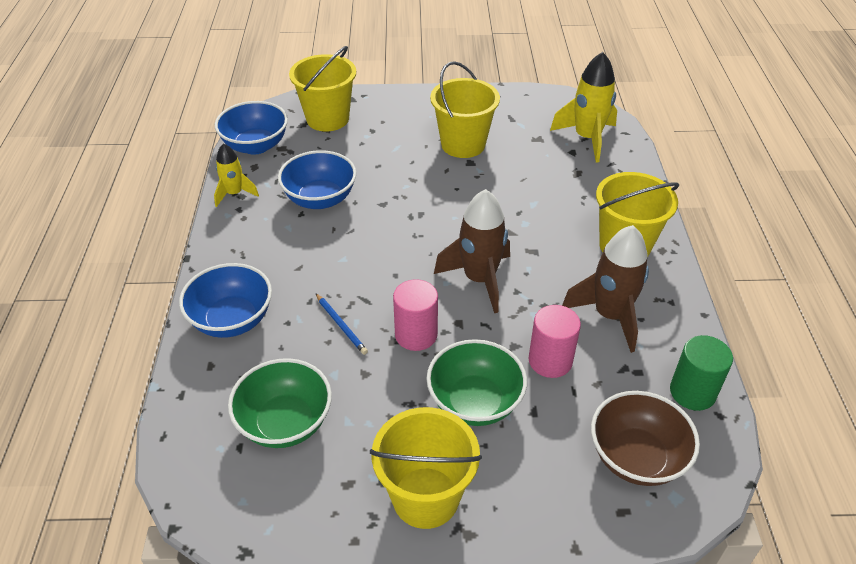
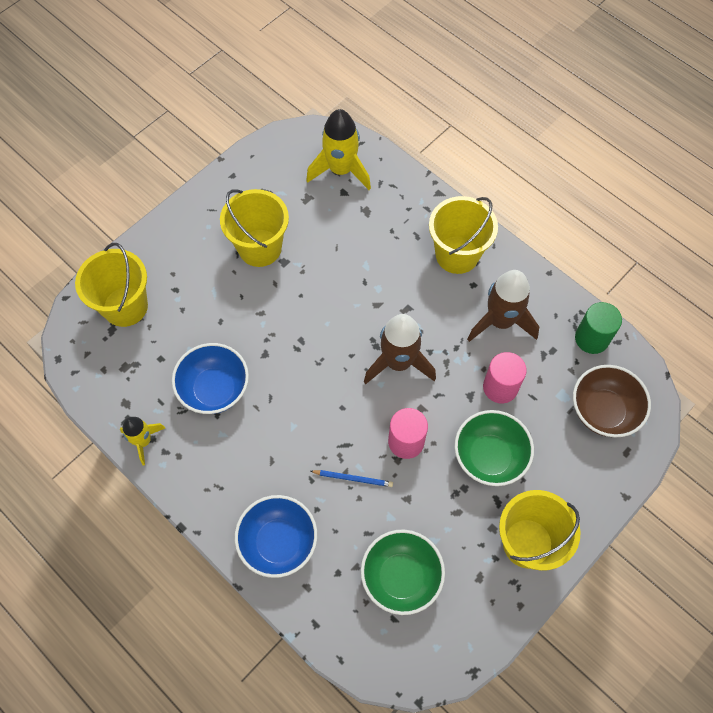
camera: 45 degrees left, 20 degrees up
(256, 146) = (100, 382): blue bowl -> none

